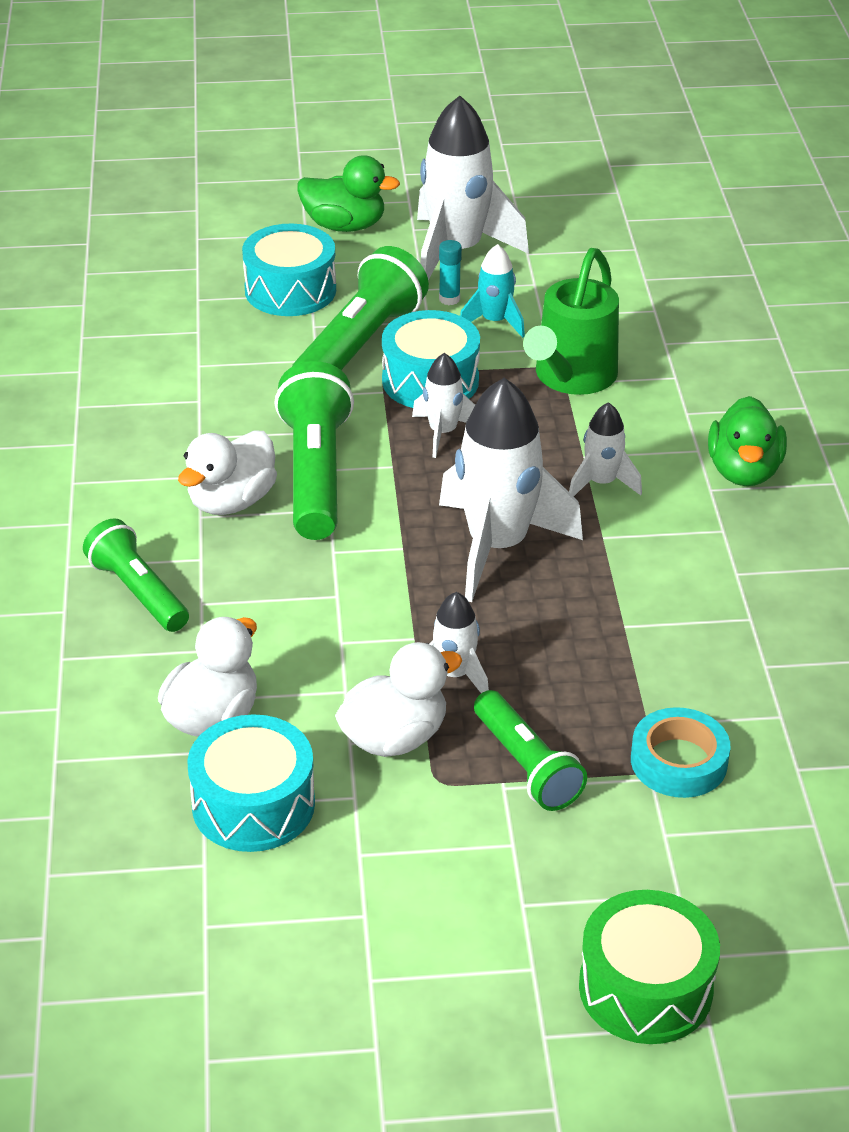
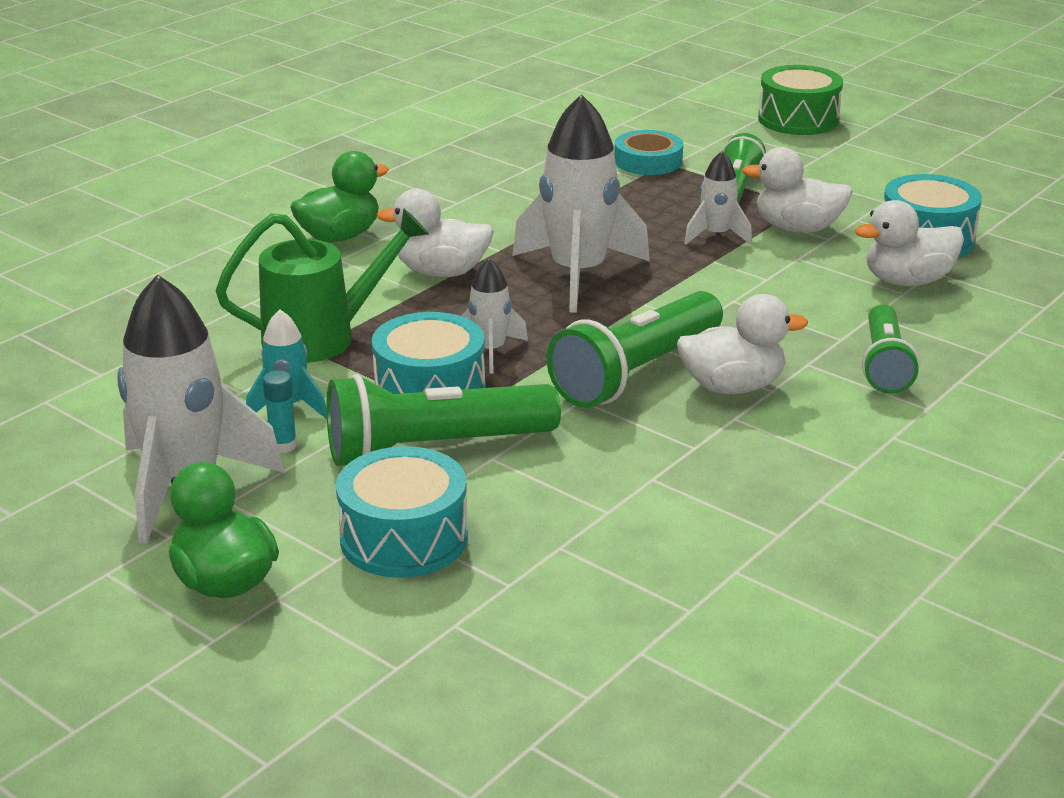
camera: 135 degrees left, 10 degrees down
(601, 483) = (441, 272): white rocket -> white duck

